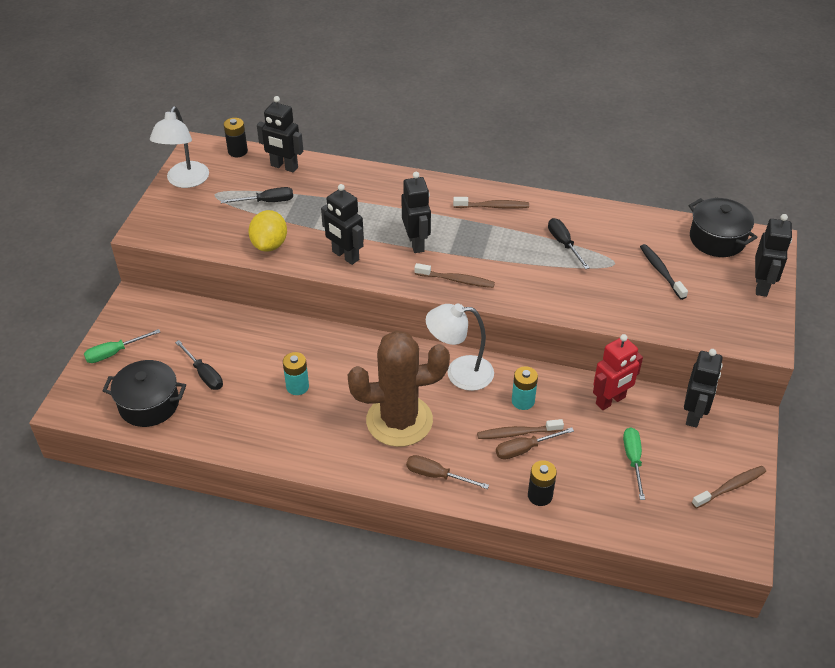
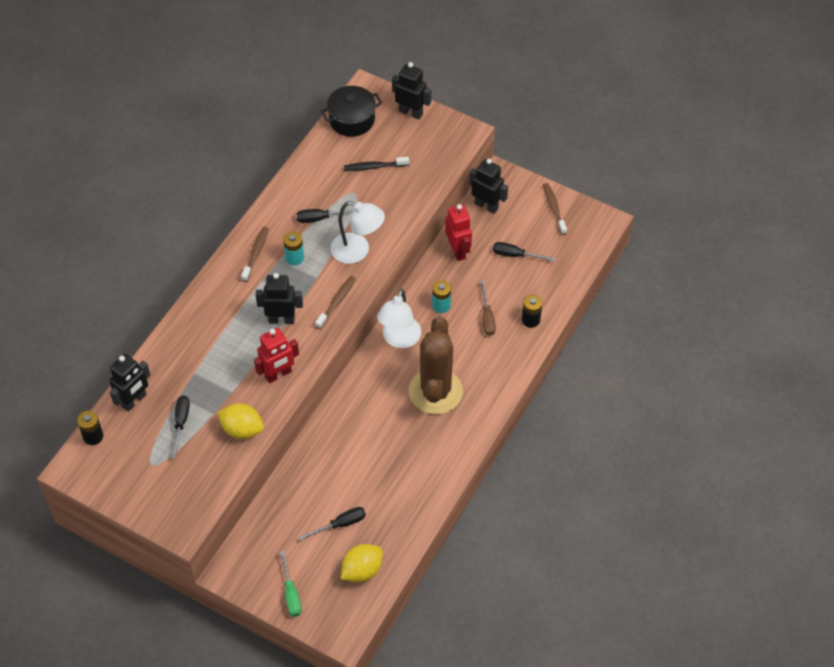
camera: 75 degrees left, 10 degrees up
(149, 404) = (362, 570): black pot -> yellow lemon
(185, 181) = (121, 487): white lamp -> white lamp (357, 251)
(297, 386) = (377, 456): turquoise battery -> turquoise battery (294, 258)
(345, 256) = (278, 374): black robot -> red robot
(437, 475) = (495, 379): brown screwdriver -> none
(517, 433) = (471, 318): brown toothbrush -> none
(633, 460) = (515, 255): green screwdriver -> black screwdriver

